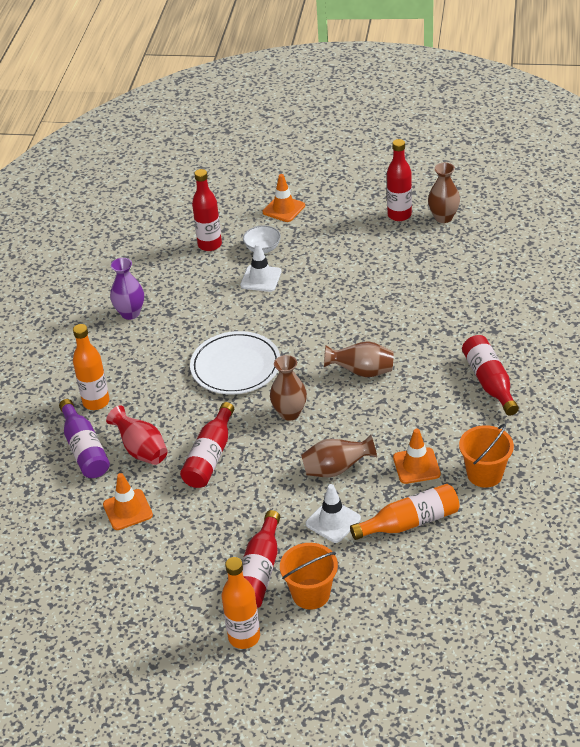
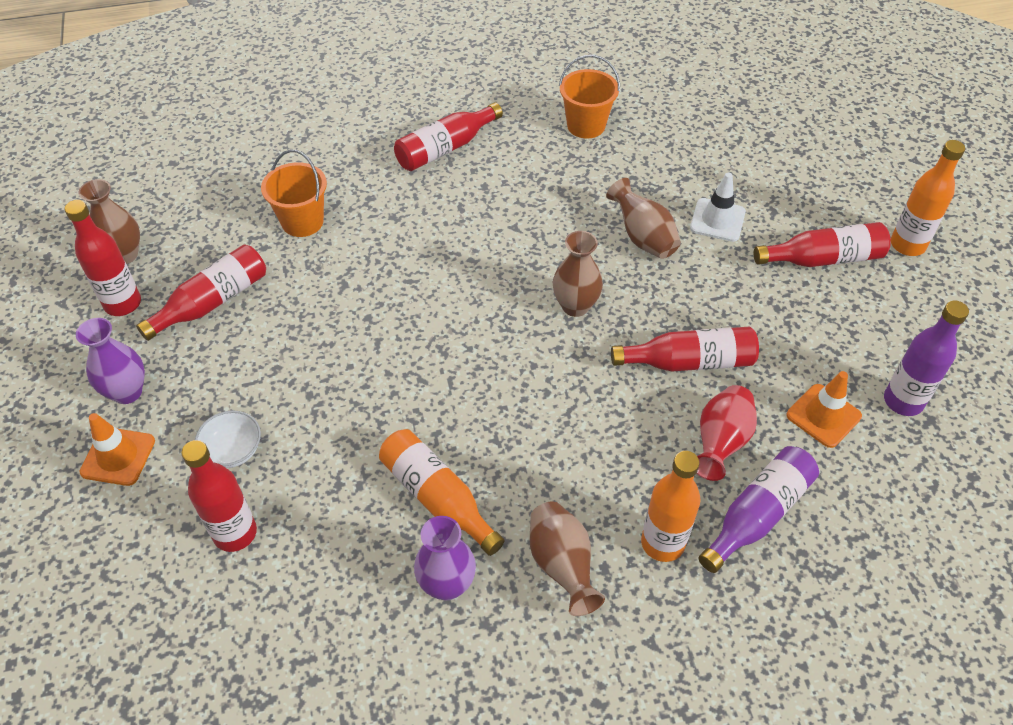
camera: 115 degrees left, 10 degrees up
(111, 559) = (903, 401): none -> purple bottle
(235, 366) = (515, 392): white plate -> none
(261, 278) = (311, 427): white traffic cone -> none
(311, 594) = (820, 211): orange bucket -> orange bucket (302, 222)
(327, 214) = (127, 392): none -> purple vase
(362, 372) = (472, 258): brown vase -> brown vase (562, 565)
(382, 250) = (212, 302): none -> red bottle
(410, 522) = (682, 163): orange bottle -> orange bottle (437, 497)
(416, 466) = (602, 176): orange traffic cone -> none

